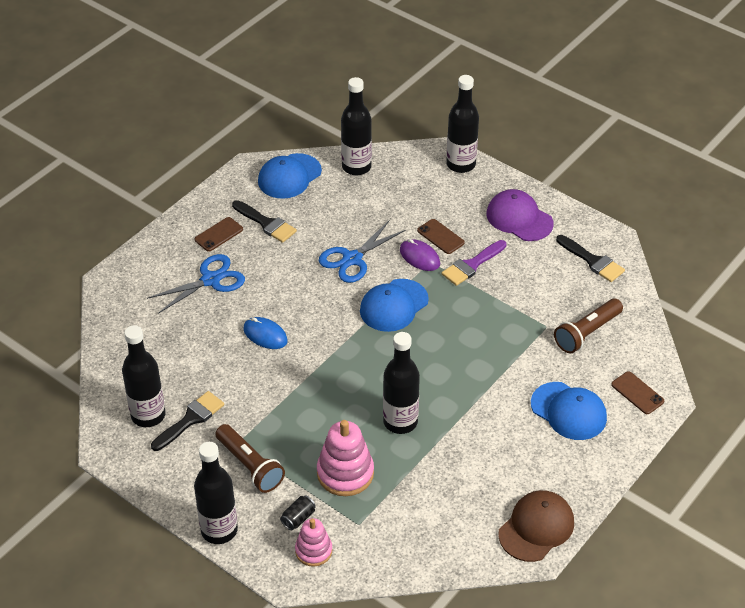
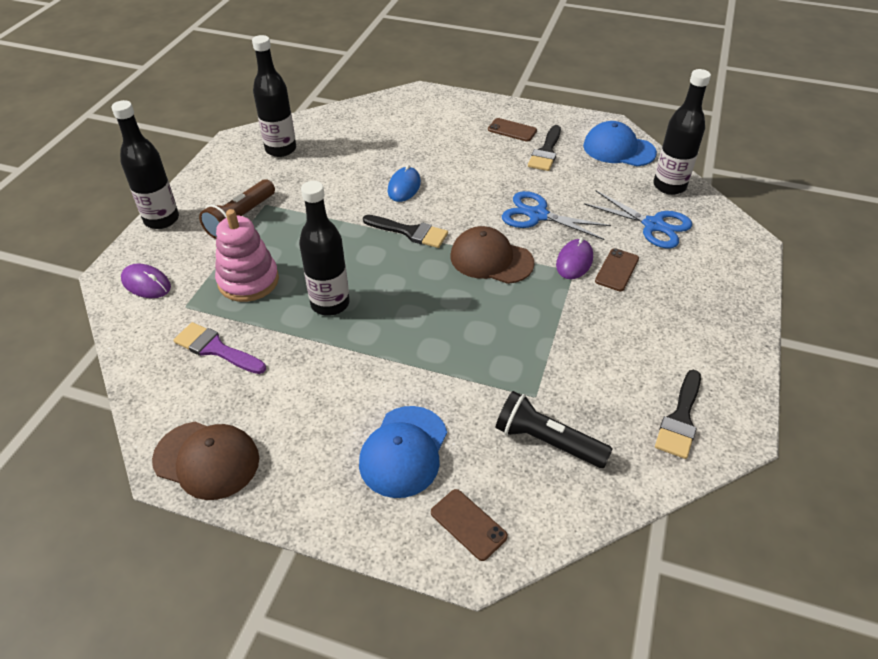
camera: 70 degrees right, 0 degrees up
(190, 419) = (284, 172): black brush -> black brush (410, 232)
(210, 280) = (453, 140): blue scissors -> blue scissors (653, 225)
(298, 518) = (184, 264): black can -> none
(313, 551) = (146, 283): pink stacking toy -> purple mouse
(394, 305) = (491, 259): blue cap -> brown cap
(461, 164) = (743, 259): black bottle -> none
(472, 265) = (591, 305): purple brush -> purple brush (216, 349)
(519, 218) = (698, 329): purple cap -> none
(587, 333) = (547, 441): brown flashlight -> black flashlight
(637, 393) = (468, 524): brown phone -> brown phone turned 75 degrees counterclockwise

